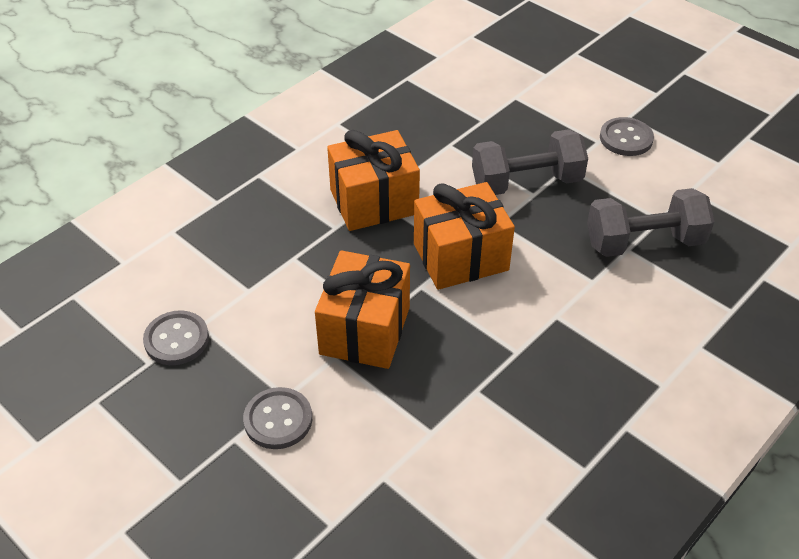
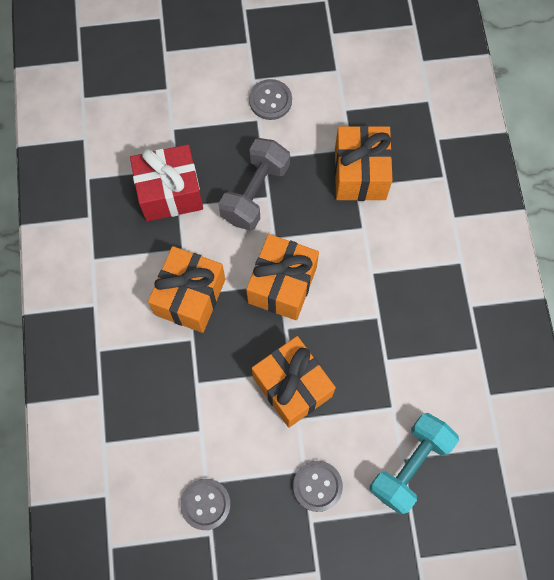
camera: 50 degrees left, 25 degrees up
(381, 491) = (410, 465): none -> turquoise dumbbell
(455, 131) = (170, 193): none -> red gift
(644, 242) = (360, 174): grey dumbbell -> orange gift

